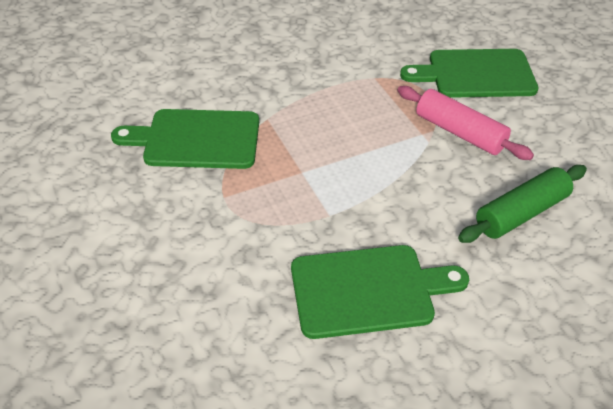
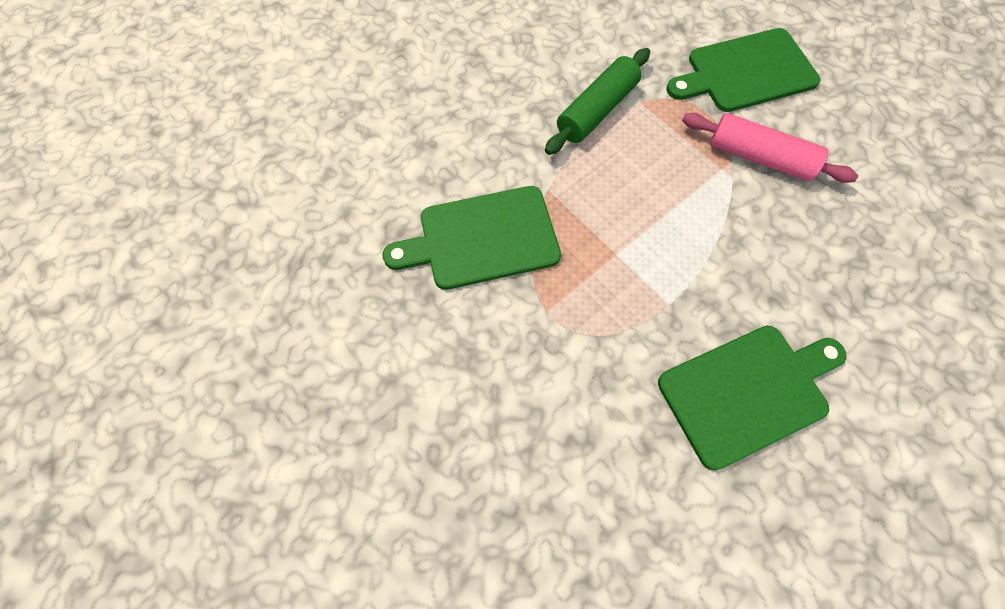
camera: 15 degrees left, 20 degrees up
(521, 213) = (860, 249): green rolling pin -> green rolling pin (597, 111)

